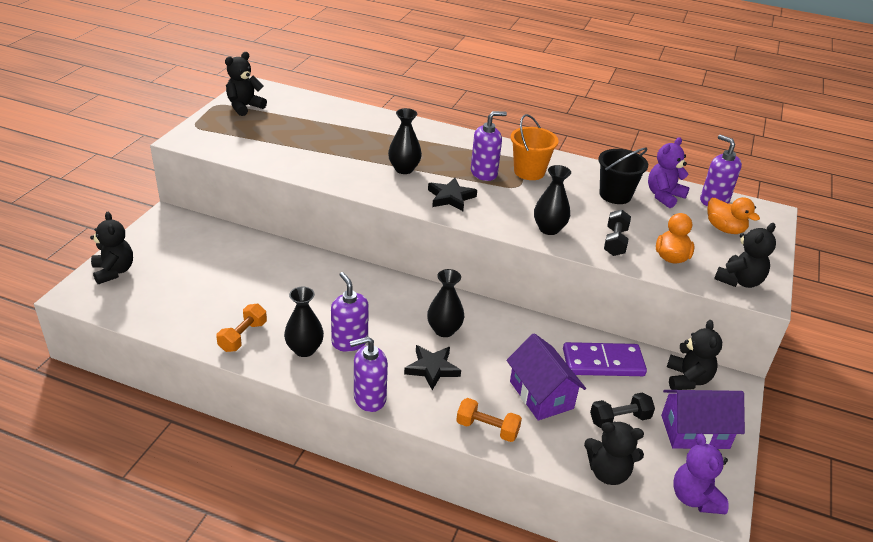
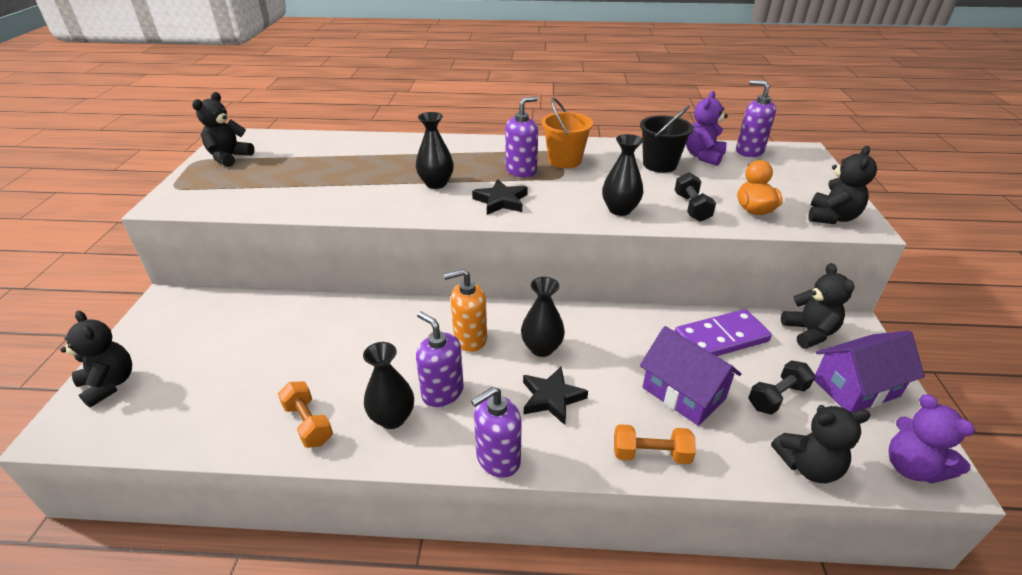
camera: 15 degrees left, 0 degrees up
(243, 336) = (308, 423): orange dumbbell -> orange dumbbell turned 45 degrees counterclockwise
(389, 307) = (470, 339): none -> orange soap dispenser
(724, 229) = (778, 173): orange duck -> none

